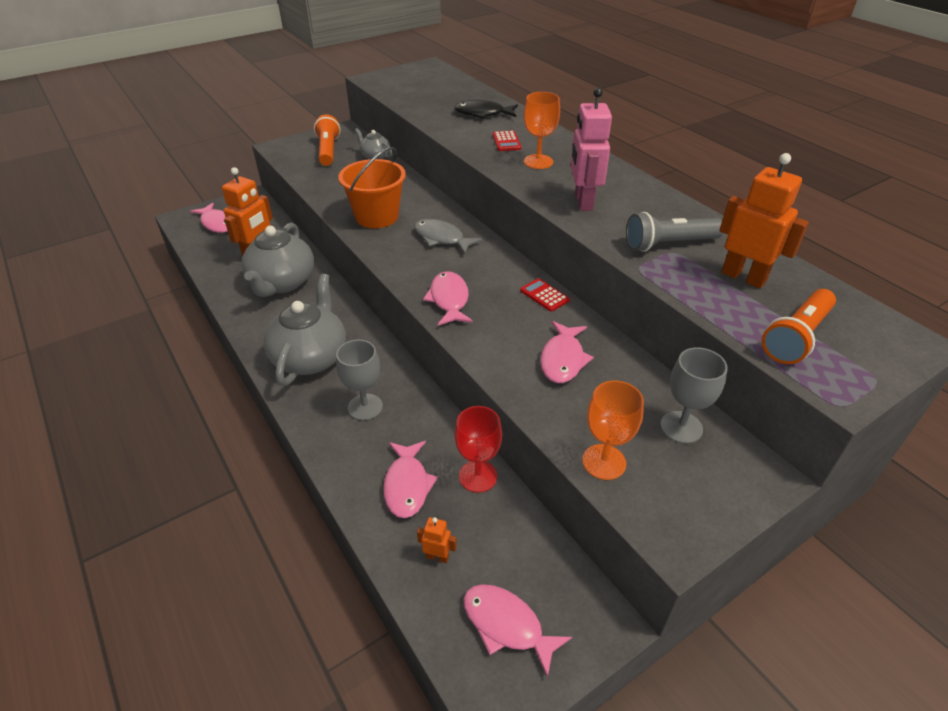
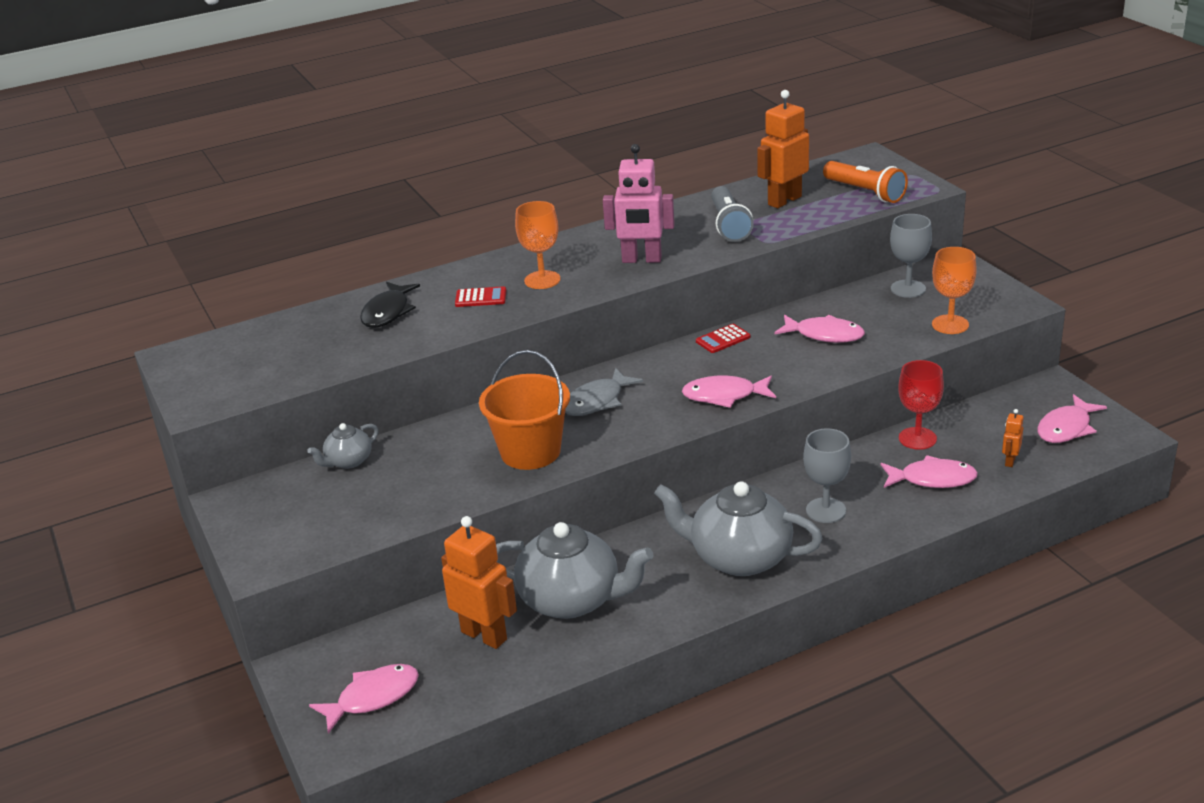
camera: 80 degrees left, 10 degrees down
(328, 151) = (305, 509): orange flashlight -> none

